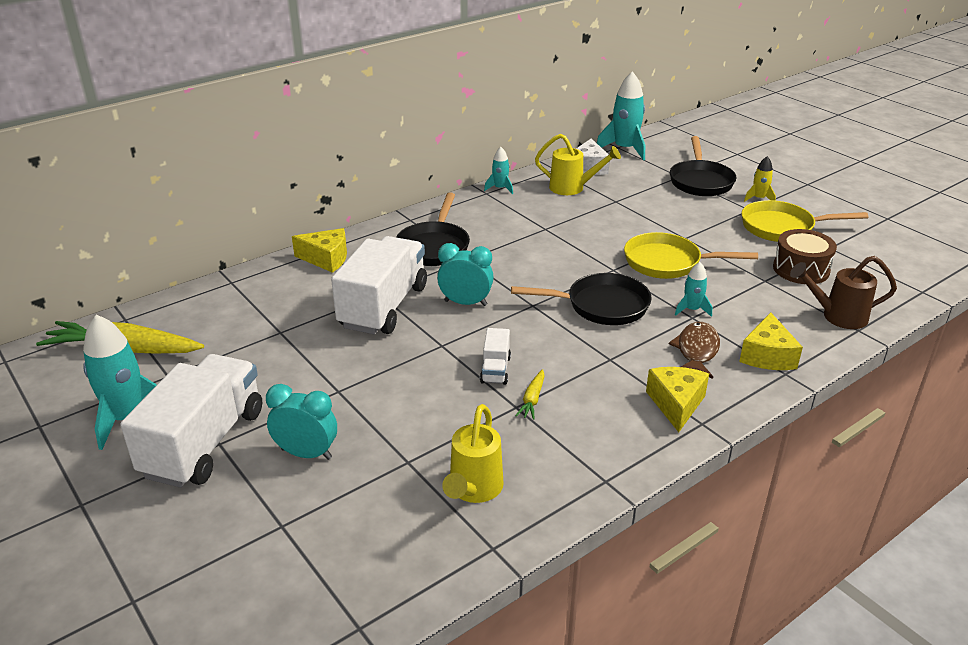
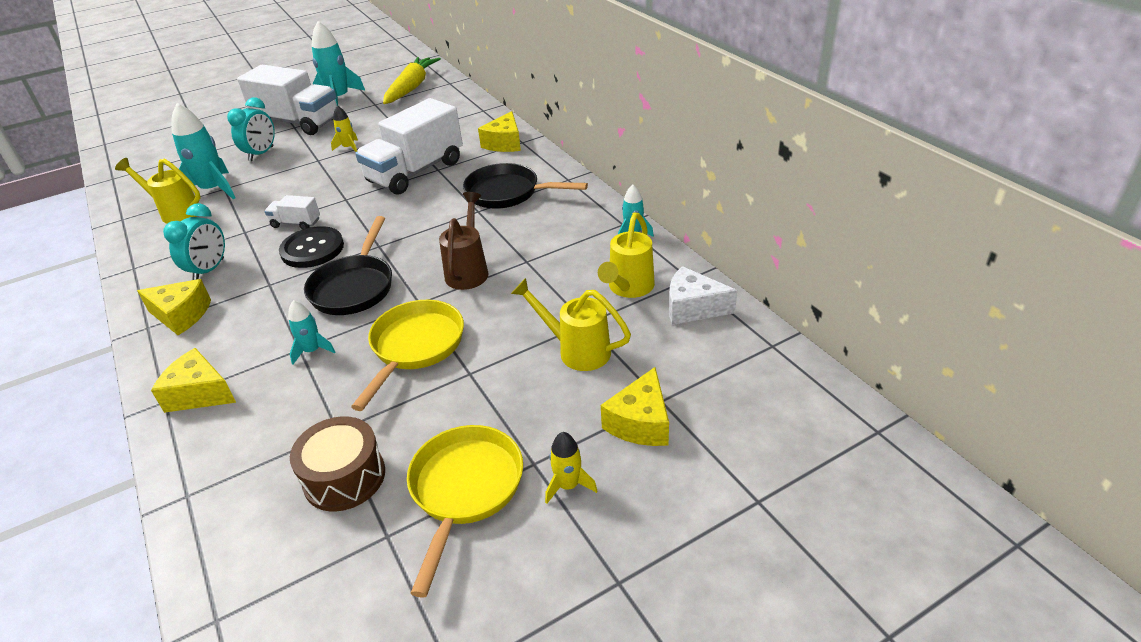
camera: 100 degrees right, 5 degrees up
(308, 370) = (349, 148): none -> yellow rocket
(383, 307) = (415, 172): white truck -> white truck turned 105 degrees clockwise
(465, 303) = (401, 210): turquoise clock -> turquoise clock (209, 270)
(532, 399) = (246, 239): yellow carrot -> none
(545, 345) = (312, 249): none -> black button
(624, 149) = (763, 352): turquoise rocket -> turquoise rocket (213, 190)
(646, 202) = (576, 350): none -> yellow watering can
(696, 351) = (243, 341): brown fish -> none
(700, 181) = (640, 422): black pan -> yellow cheese
(837, 316) = (224, 481): brown watering can -> brown watering can (468, 270)

